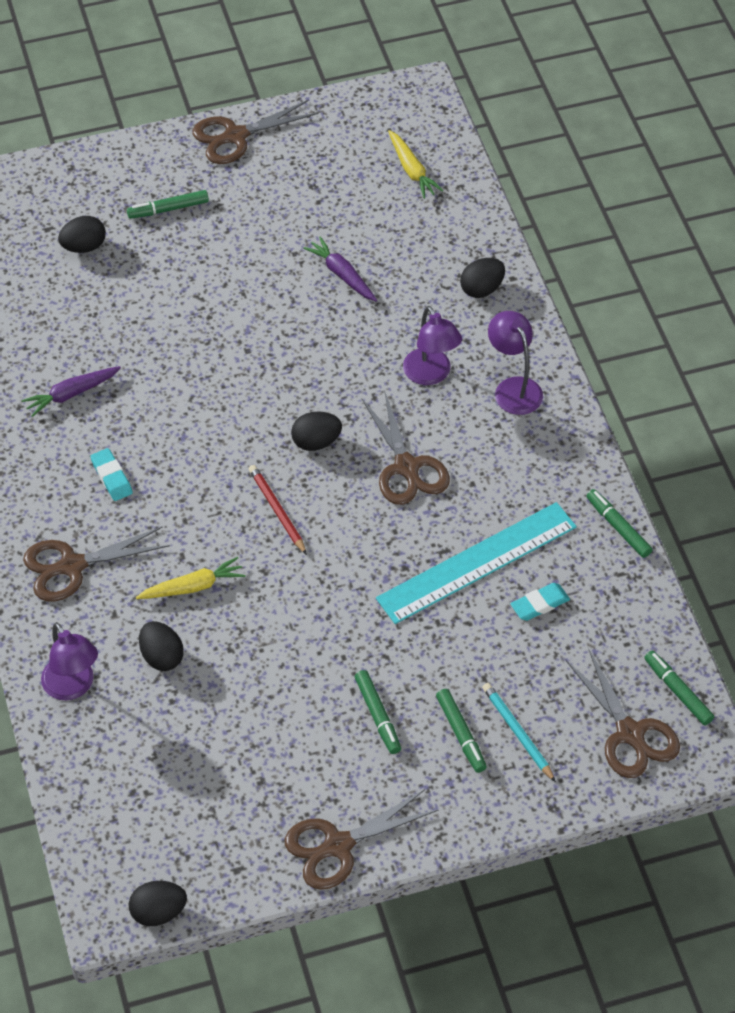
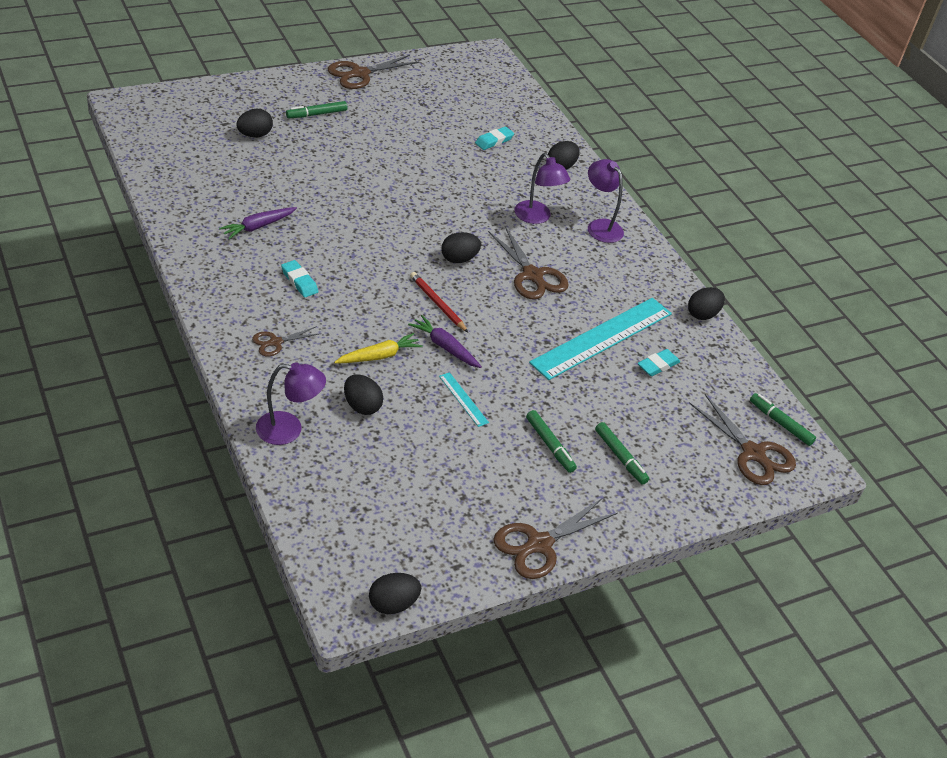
camera: 15 degrees left, 10 degrees down
(72, 566) = (276, 342): brown scissors -> brown scissors, size x0.56
(73, 687) = (289, 430): purple lamp -> purple lamp turned 45 degrees counterclockwise
(284, 649) = (463, 399): none -> turquoise ruler
(342, 275) = (456, 156): purple carrot -> purple carrot (445, 347)
(398, 247) = (494, 141): none -> turquoise eraser
(412, 170) = (493, 97): yellow carrot -> none
(517, 733) = (665, 455): turquoise pencil -> none
(618, 527) = (702, 314): green marker -> black egg

